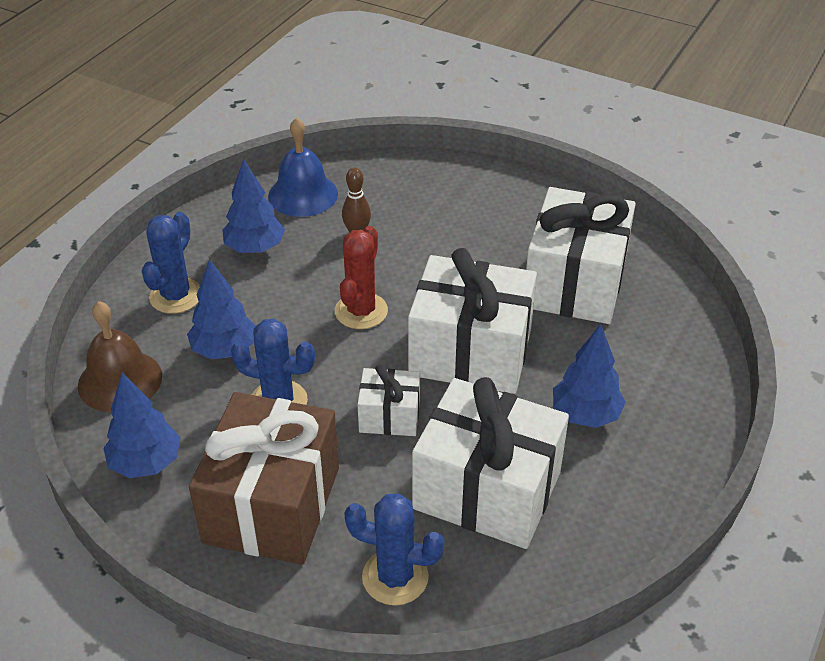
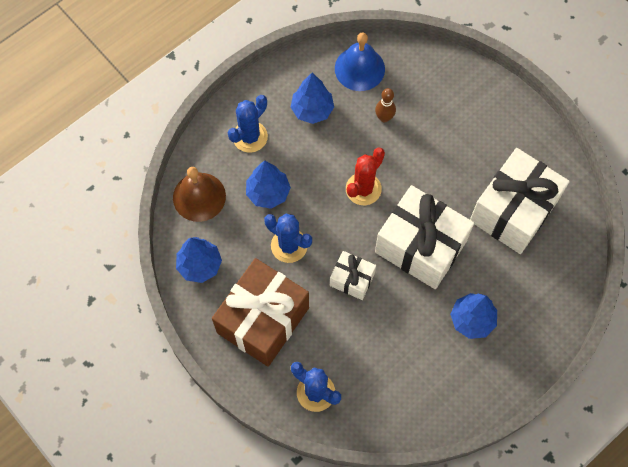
camera: 20 degrees right, 25 degrees up
(487, 490) = (389, 353): white gift -> none

